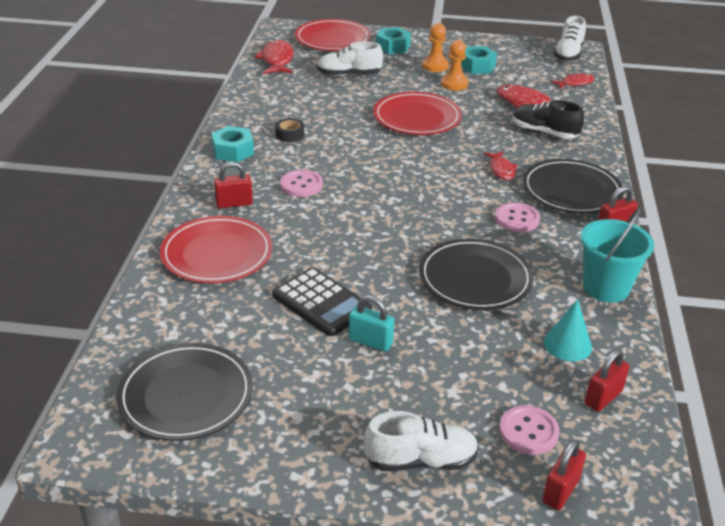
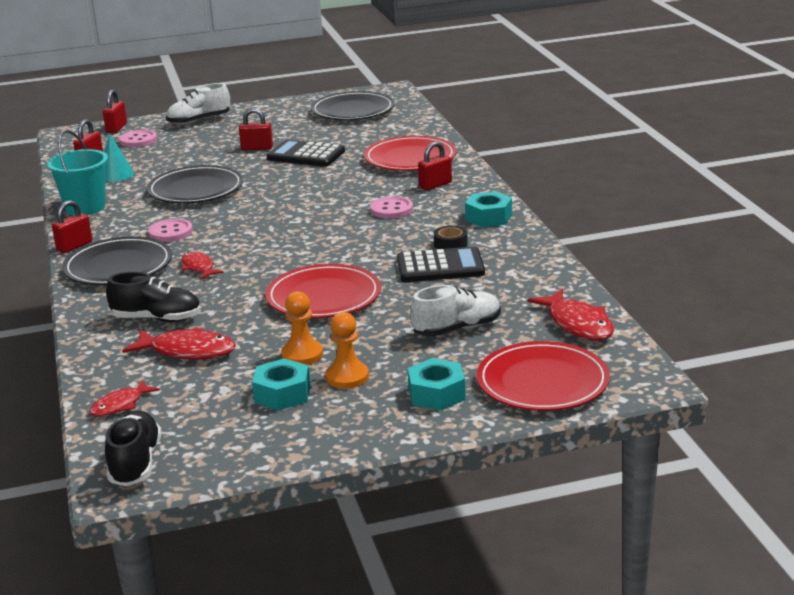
camera: 160 degrees right, 10 degrees down
(316, 118) = (440, 266): none -> black calculator
(370, 342) = (257, 148): turquoise padlock -> red padlock
(568, 54) = (135, 463): white shoe -> black shoe

